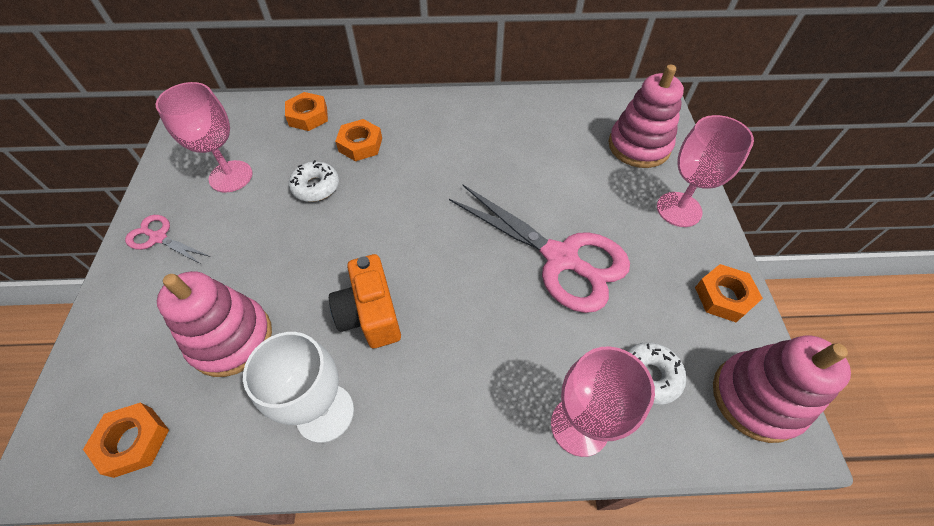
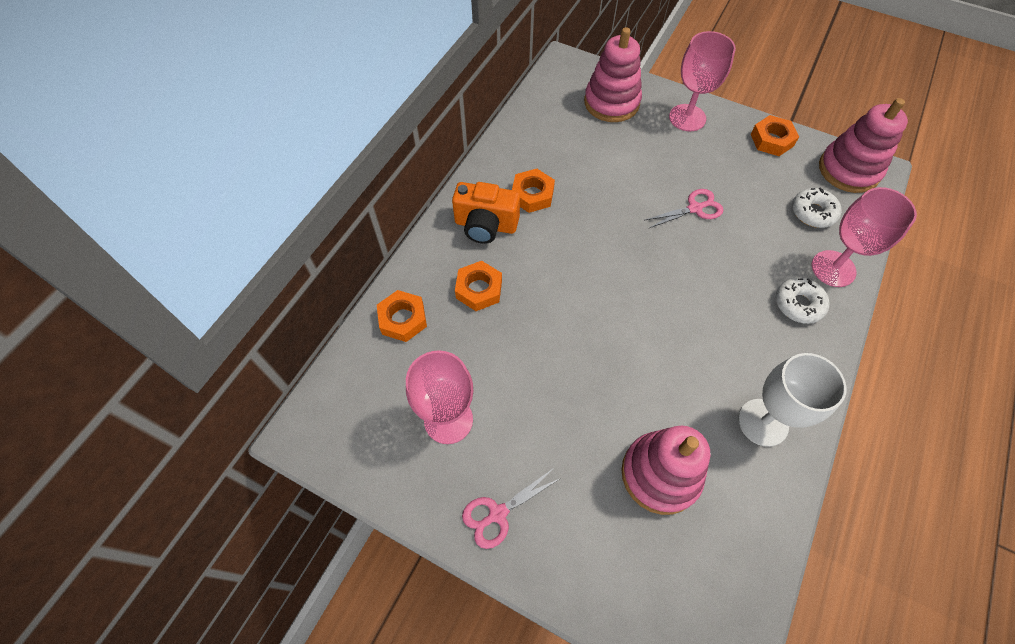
camera: 60 degrees left, 5 degrees up
(133, 441) = (732, 582): orange nut -> orange nut (532, 194)
(316, 187) = (513, 347): white donut -> white donut (798, 304)
(370, 314) = (686, 357): orange camera -> orange camera (485, 225)
(561, 258) = (695, 208): pink scissors -> pink scissors, size x0.48

